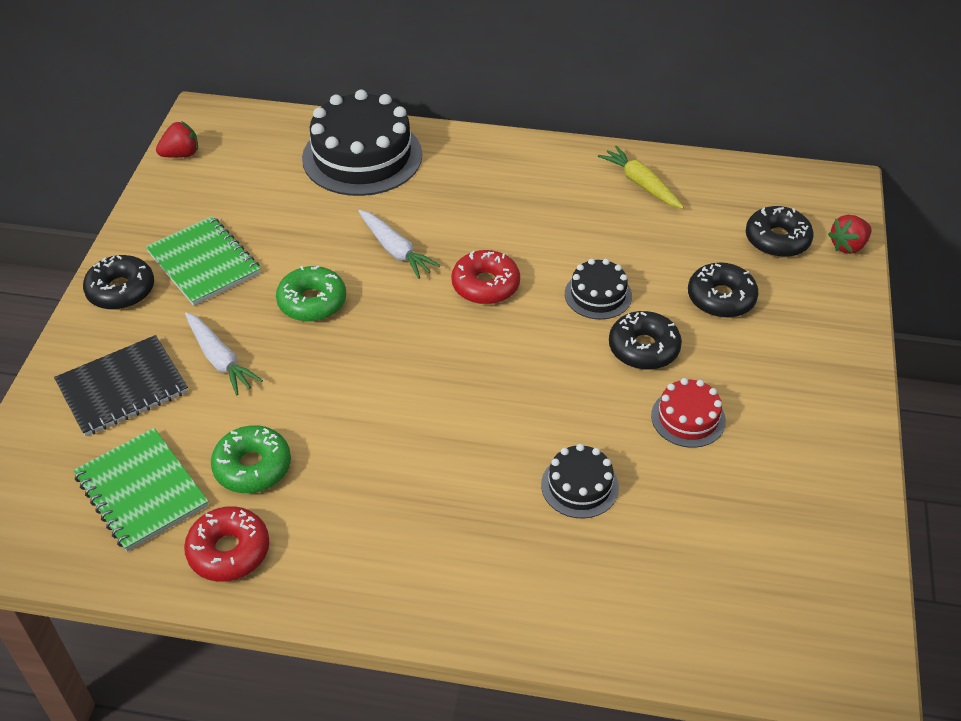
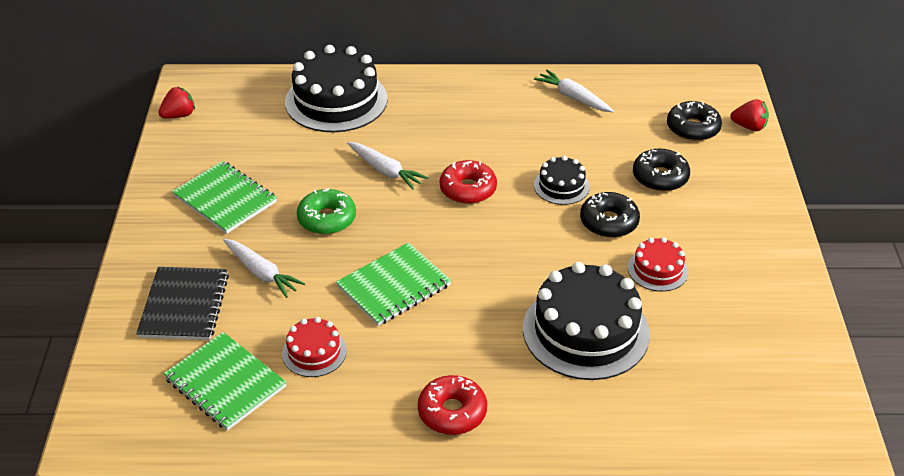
camera: 10 degrees left, 5 degrees down
(121, 290) = (159, 229): black donut -> none
(122, 388) = (184, 305): black notebook -> black notebook turned 45 degrees counterclockwise
(229, 551) = (313, 418): red donut -> red donut (452, 412)
(252, 467) = (314, 352): green donut -> red cake
(366, 397) = (394, 286): none -> green notebook
(579, 486) = (585, 331): black cake -> black cake, size x2.00
(641, 184) = (573, 97): yellow carrot -> white carrot
(848, 246) = (749, 127): red strawberry -> red strawberry turned 120 degrees counterclockwise

